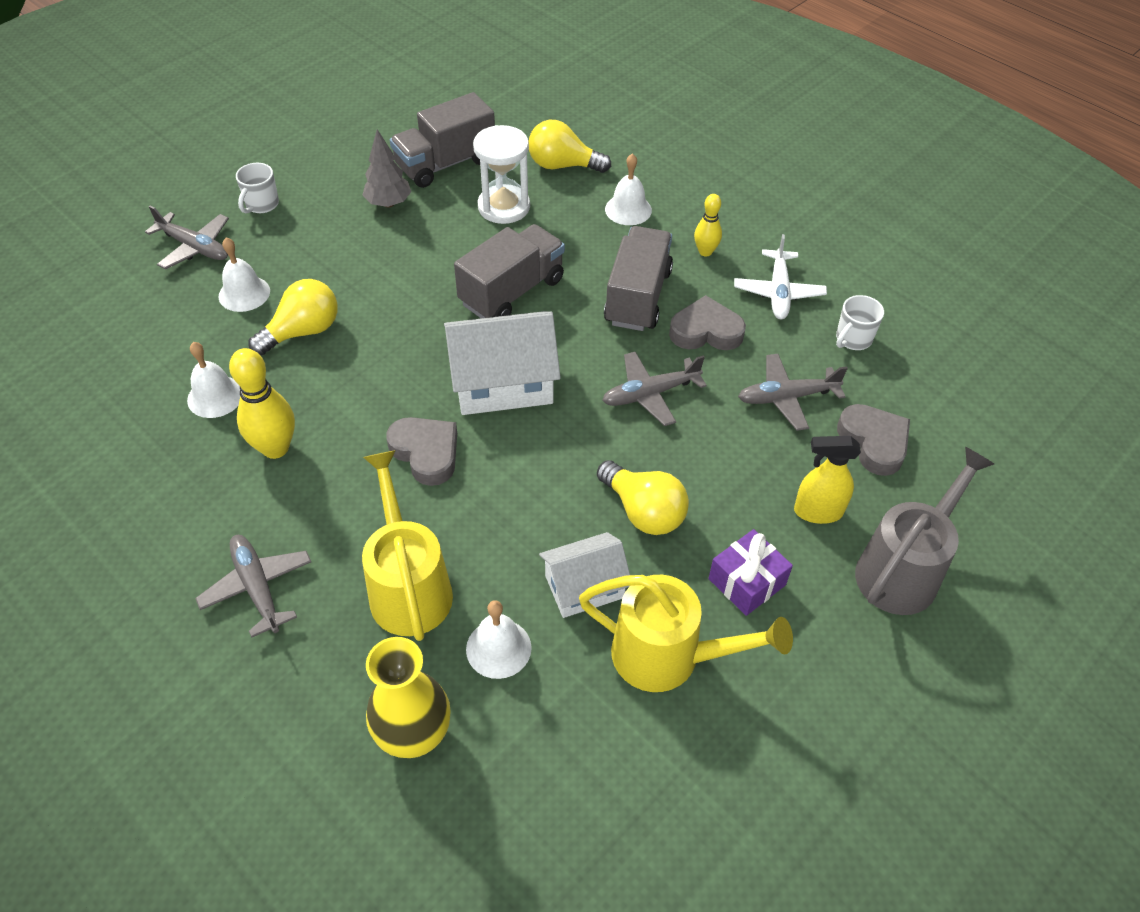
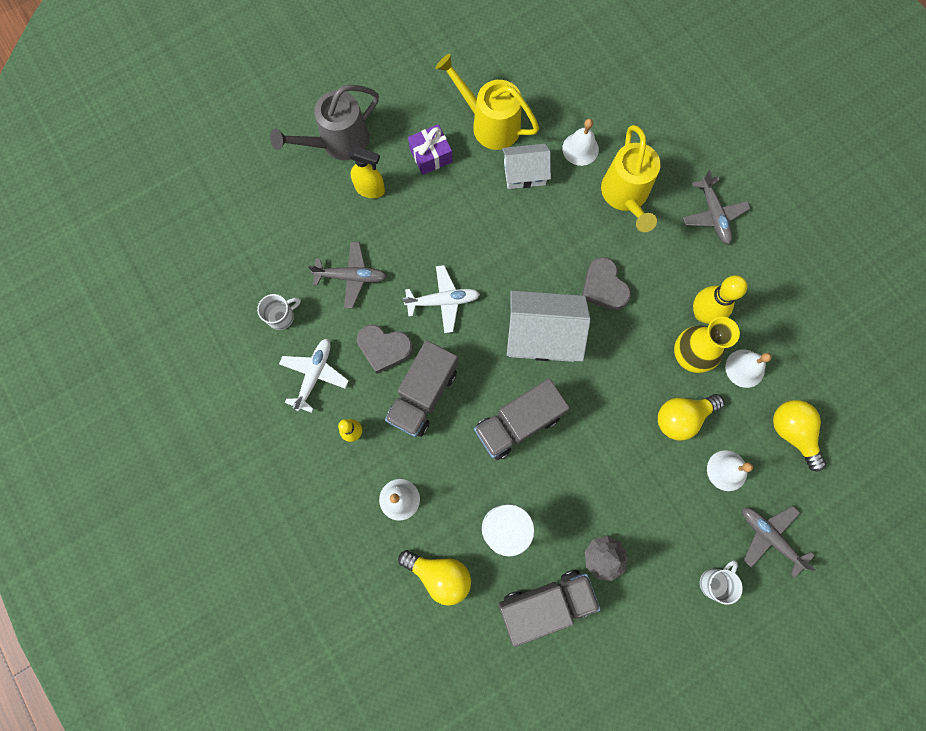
camera: 165 degrees left, 25 degrees up
(414, 734) = (632, 114): yellow vase -> yellow vase (689, 356)
(643, 511) = (475, 213): yellow light bulb -> yellow light bulb (792, 432)
(650, 394) = (443, 301): grey plane -> white plane
(874, 442) = (311, 229): grey heart -> none

